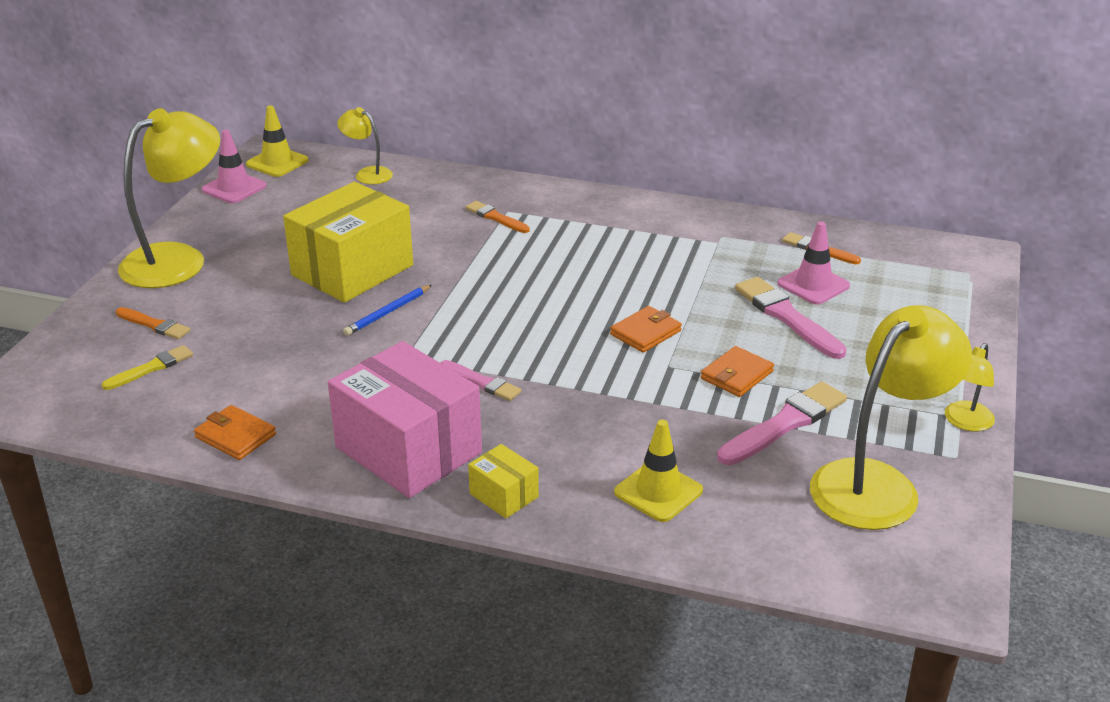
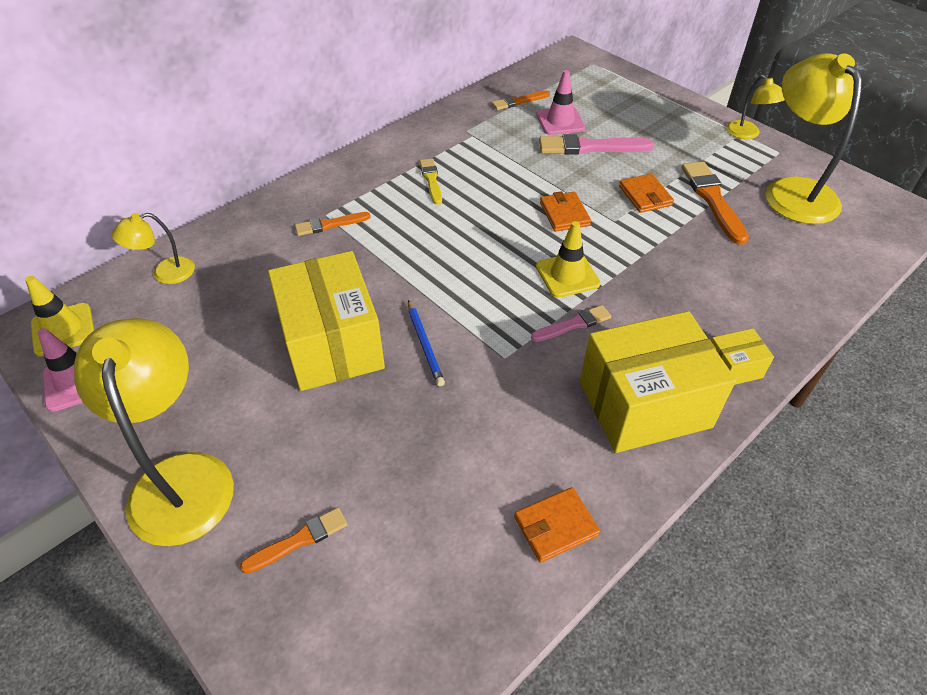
camera: 60 degrees left, 15 degrees up
(151, 368) = (384, 568): yellow brush -> yellow brush (431, 180)
(408, 450) = (644, 404): pink box -> yellow box
(658, 491) = (762, 286): yellow traffic cone -> yellow traffic cone (567, 275)
(784, 424) = (712, 200): pink brush -> orange brush

